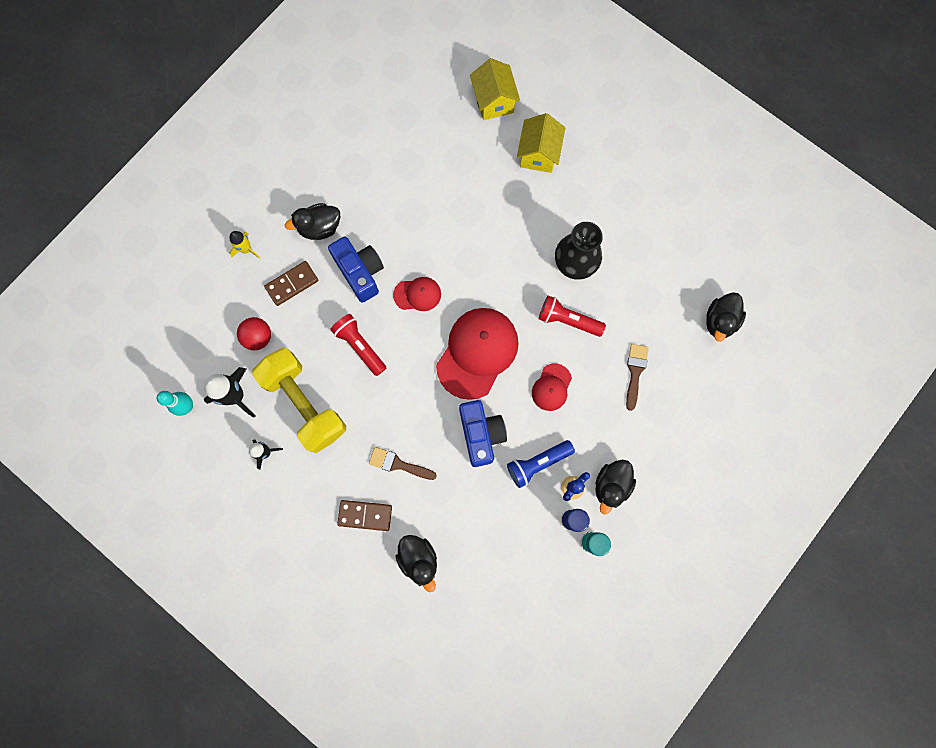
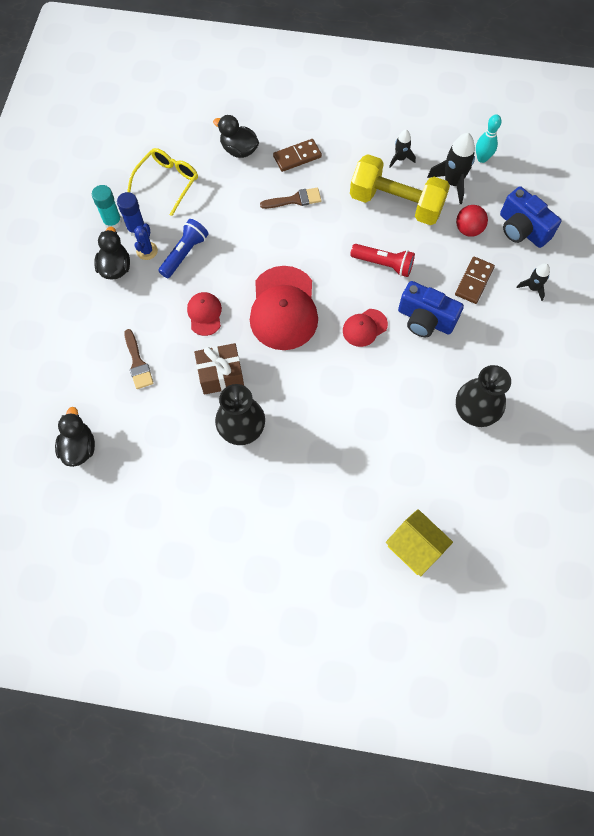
camera: 150 degrees right, 10 degrees down
(246, 249) = (532, 288): yellow rocket -> black rocket
(320, 228) = (487, 337): black duck -> none
(375, 173) = (475, 411): none -> black vase
(481, 434) = (243, 251): blue camera -> blue camera (522, 229)
(512, 560) = (167, 182): none -> yellow glasses
(538, 154) = (337, 516): yellow house -> none
(567, 320) = (221, 375): red flashlight -> brown gift

